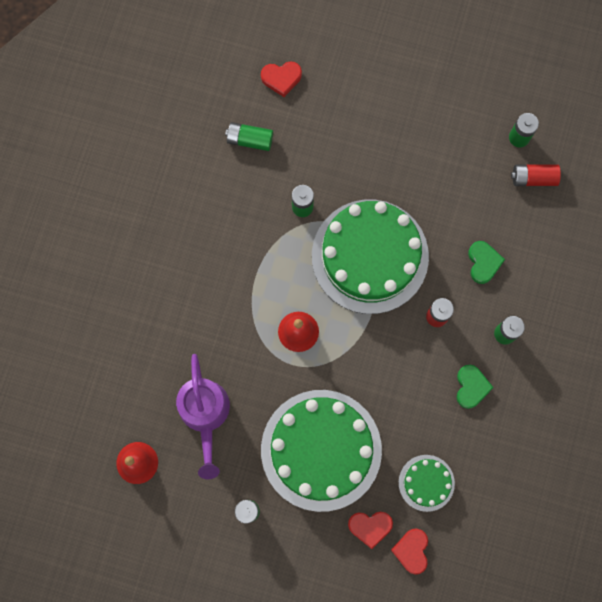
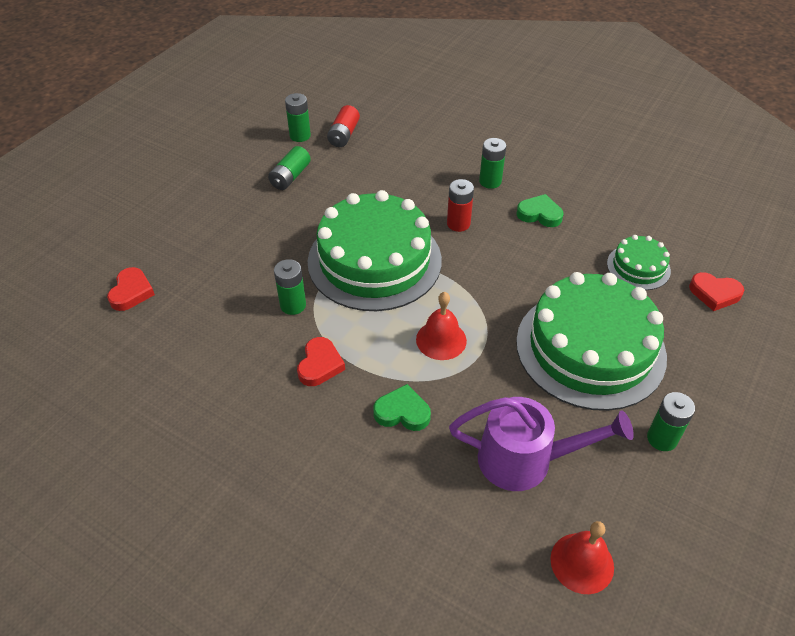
camera: 75 degrees left, 30 degrees down
(250, 140) = (187, 336): green battery -> green battery (290, 177)
(370, 527) = (686, 323): red heart -> red heart (320, 365)
(483, 263) = (413, 181): green heart -> green heart (402, 412)

